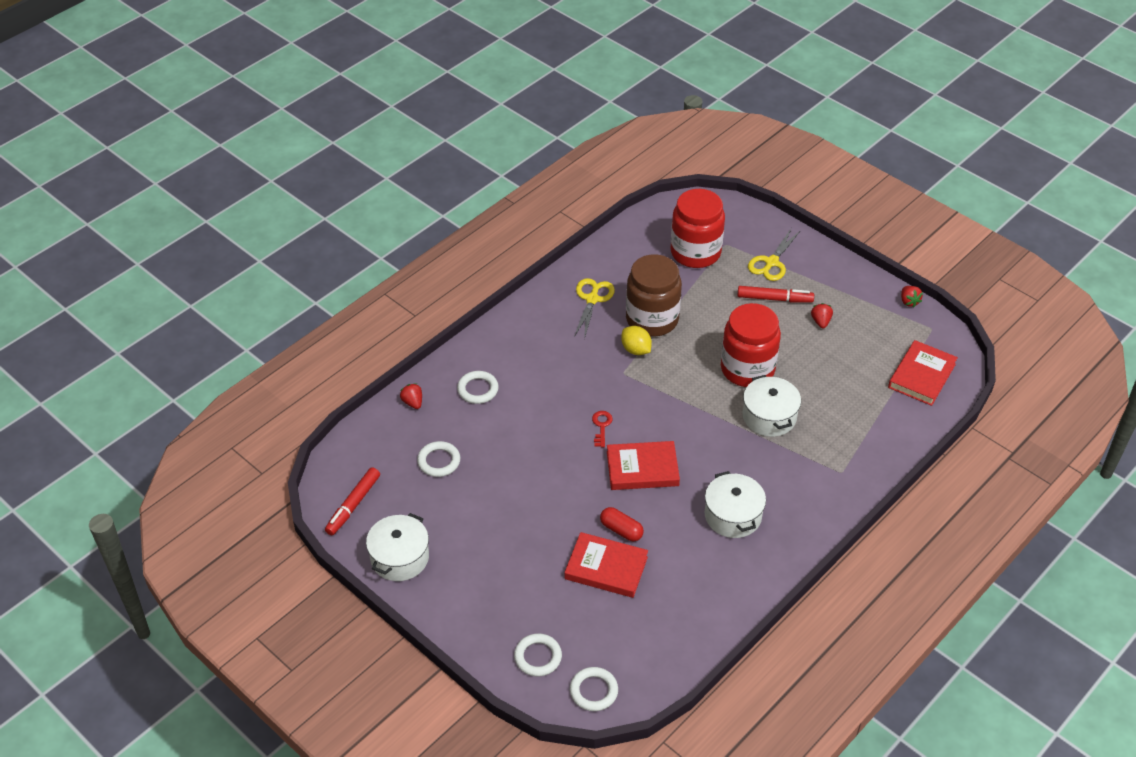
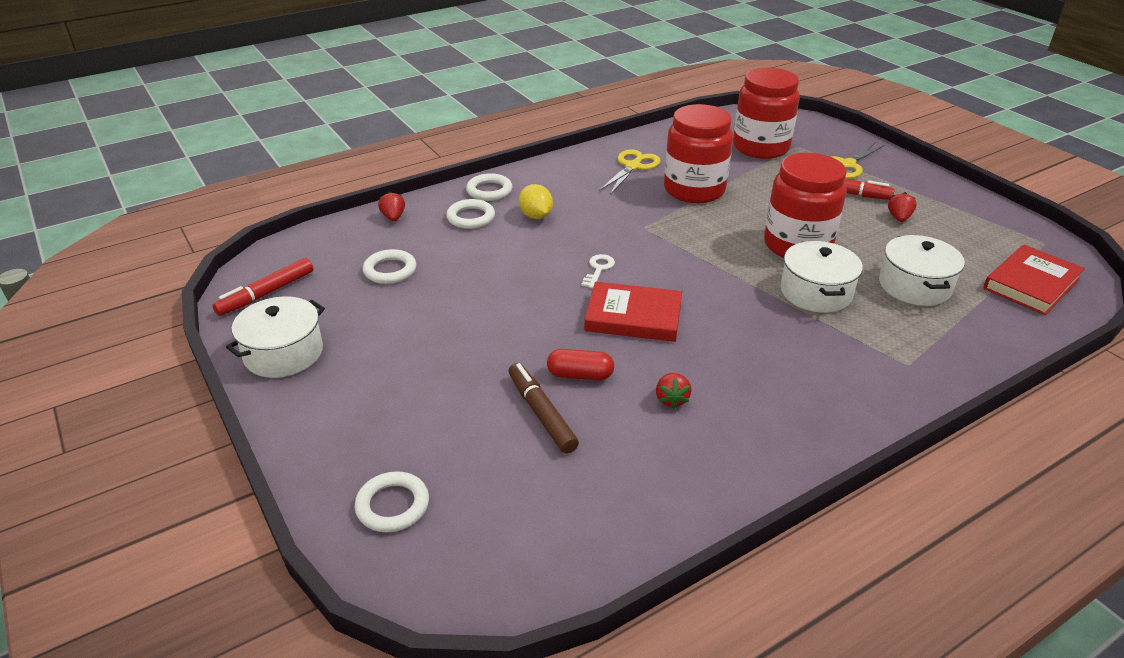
camera: 15 degrees right, 10 degrees down
(593, 691) = (451, 572): white ring -> white ring (489, 191)
(601, 426) = (598, 269): red key -> white key
(606, 568) = (541, 414): red book -> brown marker
(621, 530) = (580, 375): red capsule -> red capsule turned 45 degrees counterclockwise
(636, 350) = (666, 211): yellow lemon -> yellow lemon (536, 216)
(652, 319) = (694, 190): brown jar -> red jar
(733, 515) = (740, 386): white pot -> white pot (914, 286)
(909, 302) = (1015, 216): red strawberry -> red strawberry (671, 399)

